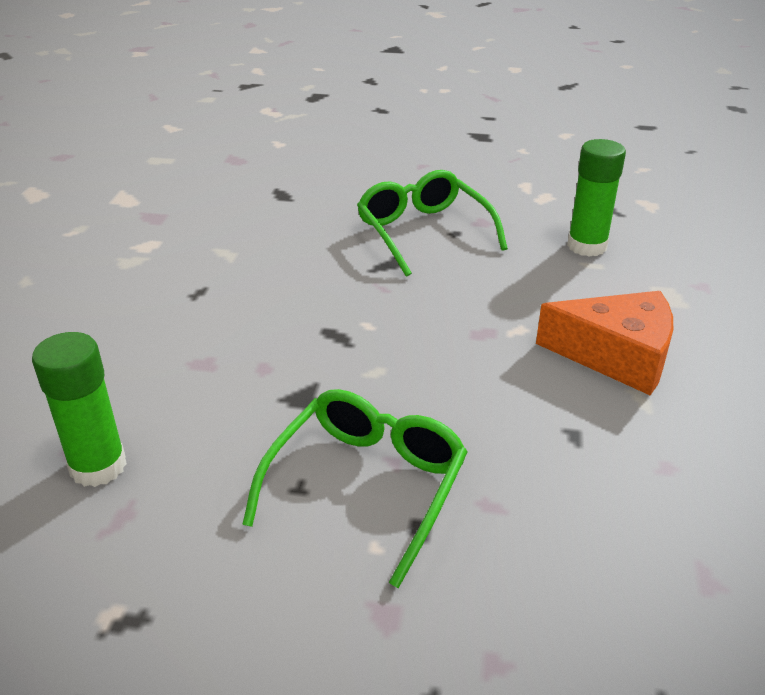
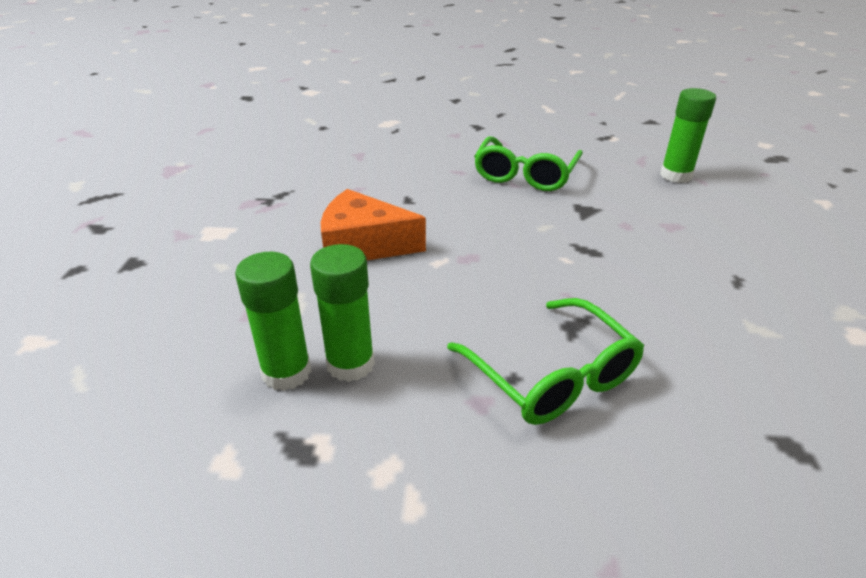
camera: 175 degrees right, 0 degrees up
(637, 243) = (286, 372): none -> green glue stick

